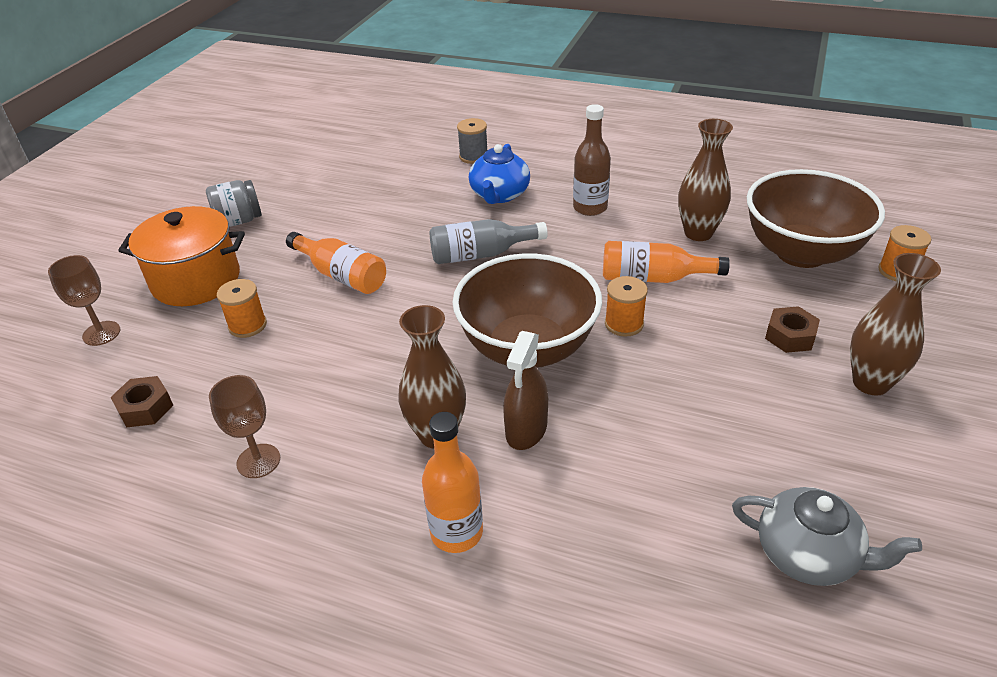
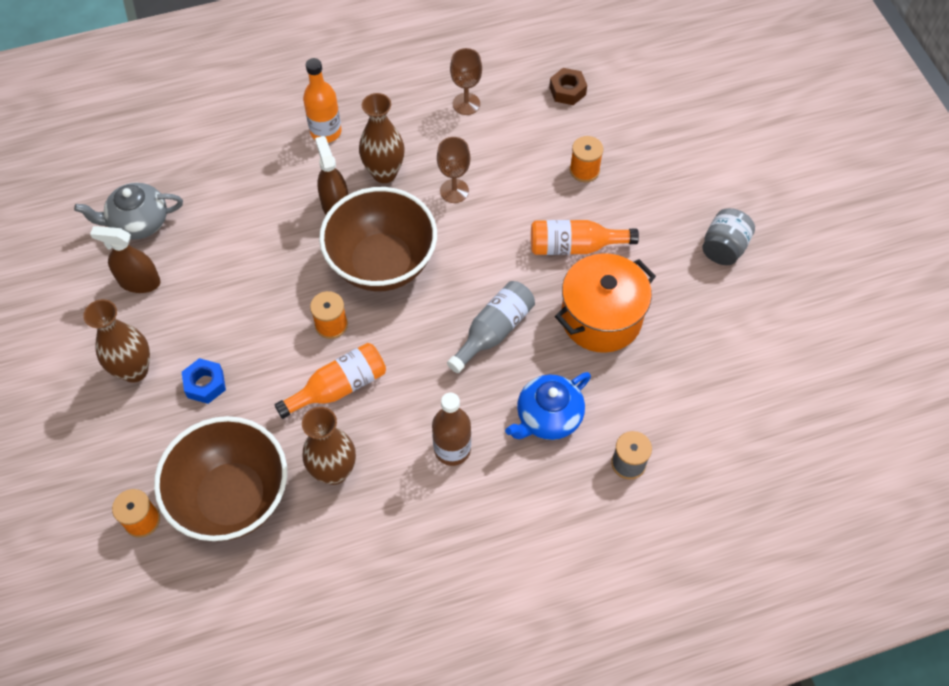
camera: 140 degrees right, 20 degrees up
(101, 333) = (667, 111): brown goblet -> brown goblet (454, 191)
(196, 280) = (670, 180): orange pot -> orange pot (601, 318)
(499, 195) = (548, 417): blue teapot -> blue teapot turned 105 degrees counterclockwise
(790, 336) = (205, 384): brown nut -> blue nut
(834, 473) = (139, 282): none -> brown spray bottle

